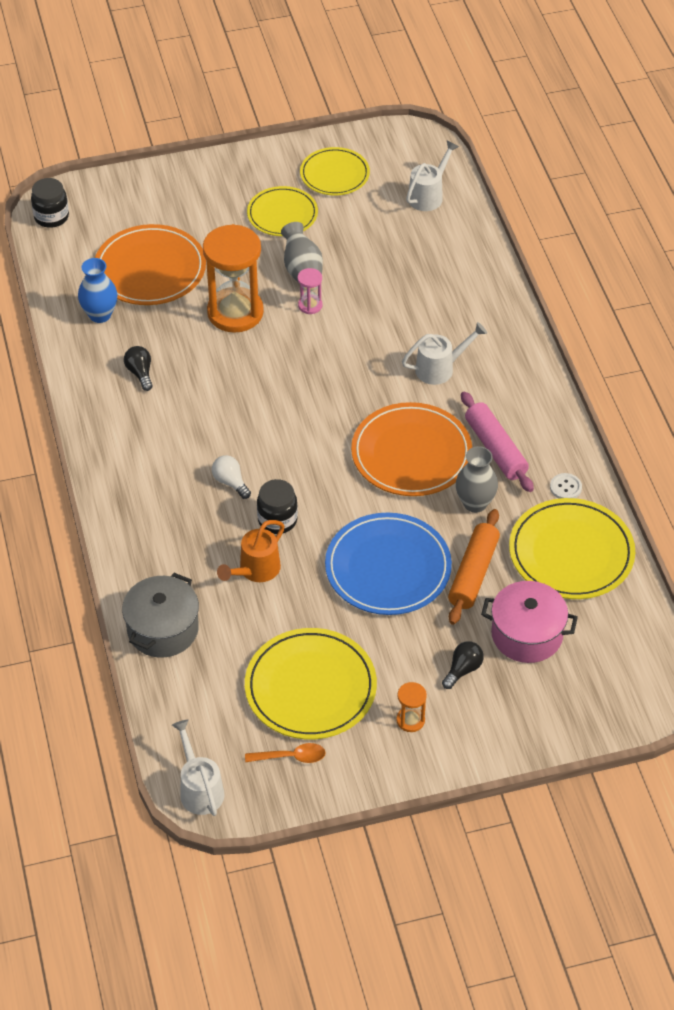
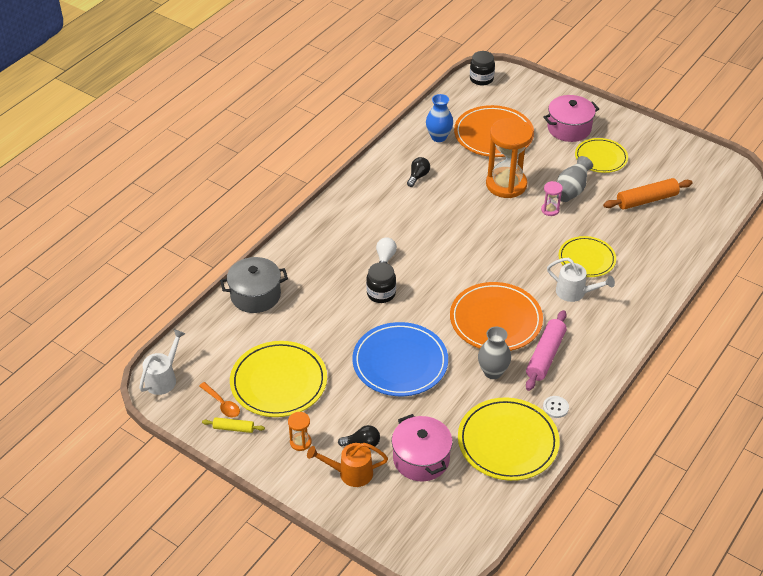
camera: 50 degrees right, 5 degrees down
(212, 206) = (569, 128): none -> pink pot
(255, 570) = (335, 307): orange watering can -> orange watering can (350, 473)
(334, 174) = (659, 159): yellow plate -> yellow plate (586, 259)
(335, 767) = (233, 428): none -> yellow rolling pin
(428, 195) = (699, 205): white watering can -> none
(473, 573) = (439, 404): orange rolling pin -> orange rolling pin (646, 200)

